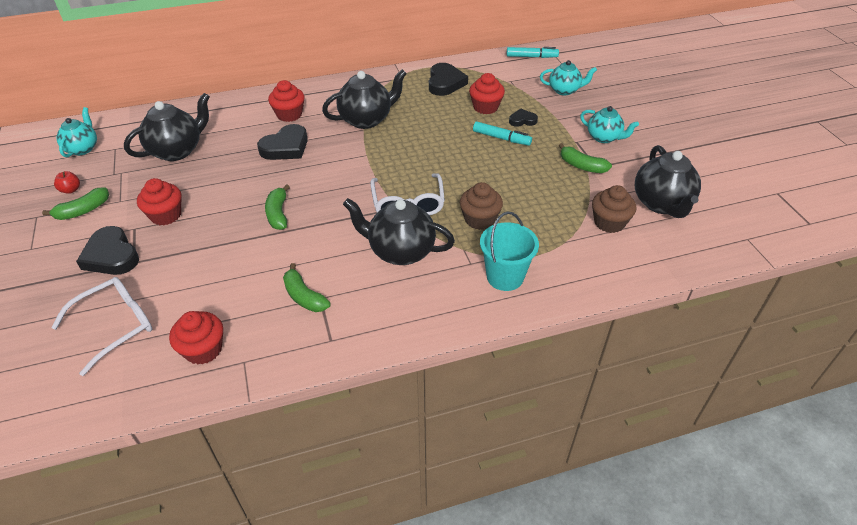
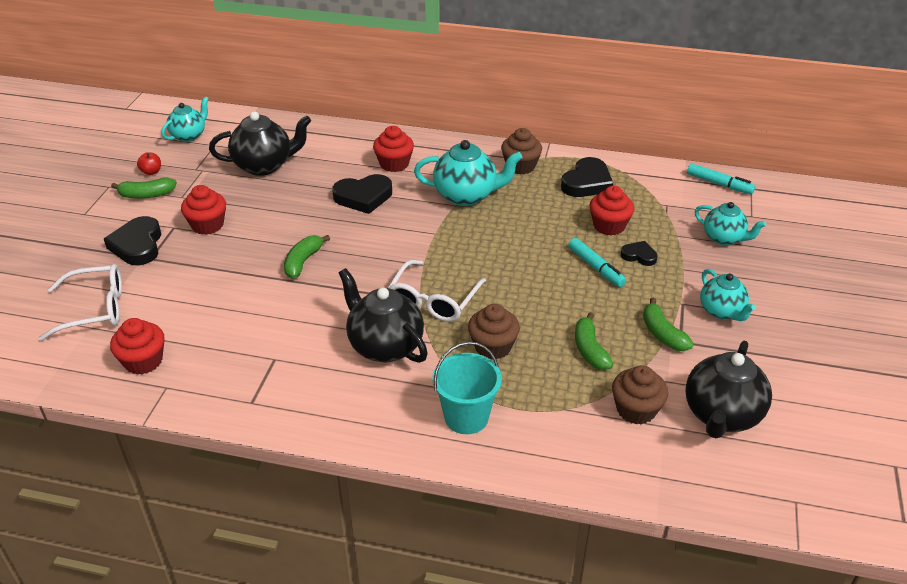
camera: 30 degrees right, 5 degrees down
(304, 296) = (262, 351): green banana -> green banana (590, 349)
(366, 119) = (466, 195): black teapot -> turquoise teapot
(388, 86) = (520, 166): none -> brown cupcake

